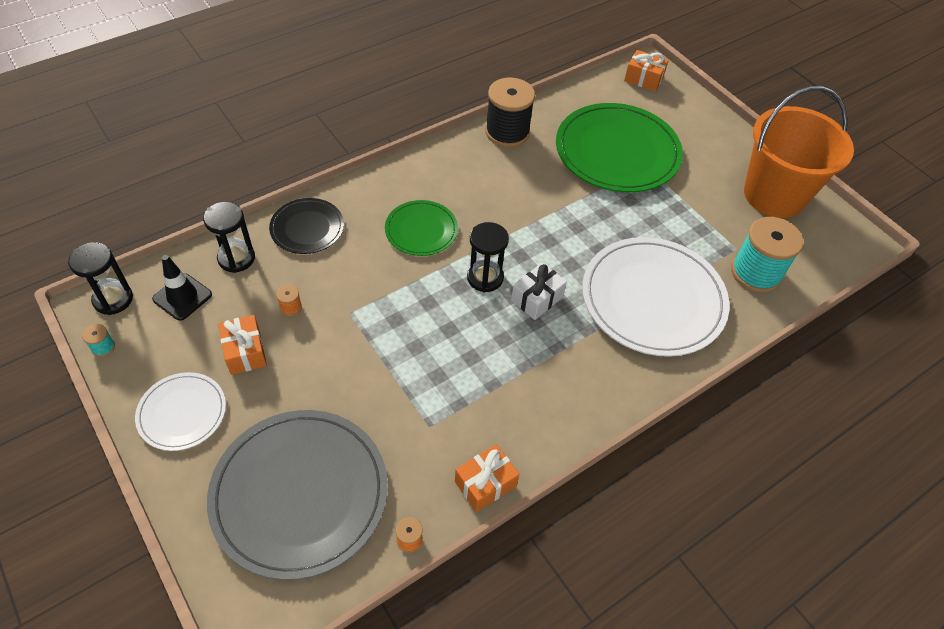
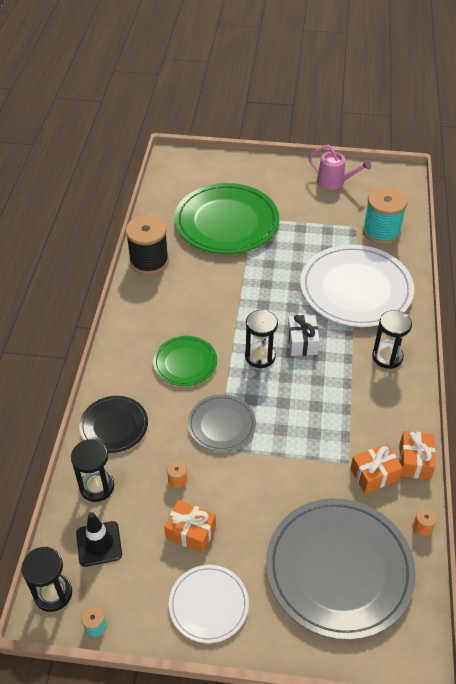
camera: 45 degrees left, 5 degrees down
(379, 300) = (221, 424): none -> grey plate
(594, 379) = (387, 357): none -> black hourglass
(643, 79) = (181, 166): orange gift -> orange gift (374, 474)
(774, 195) = (334, 182): orange bucket -> pink watering can

